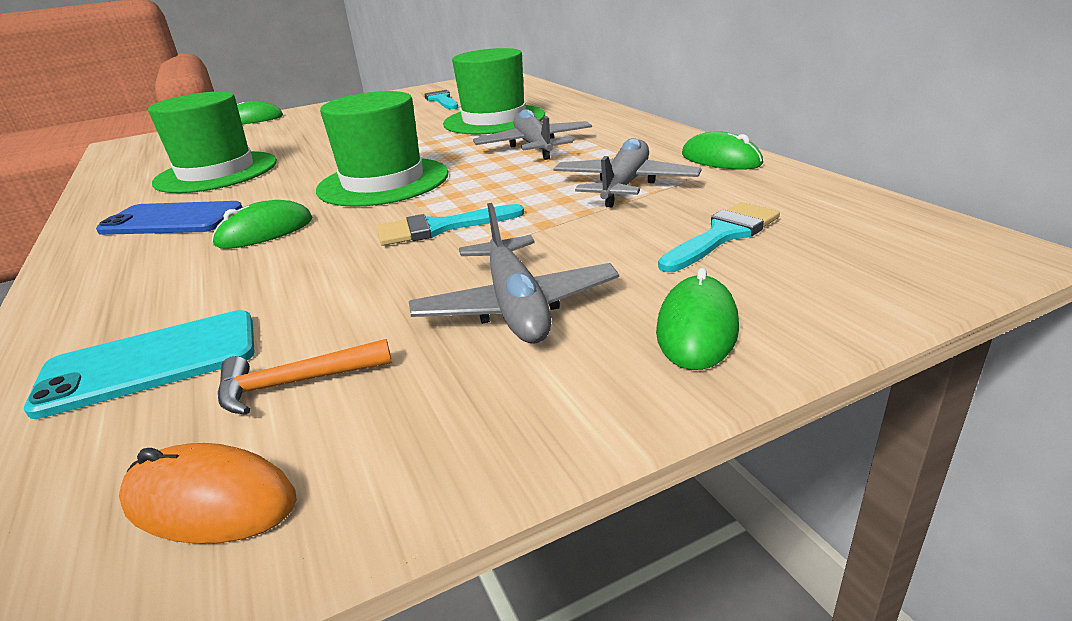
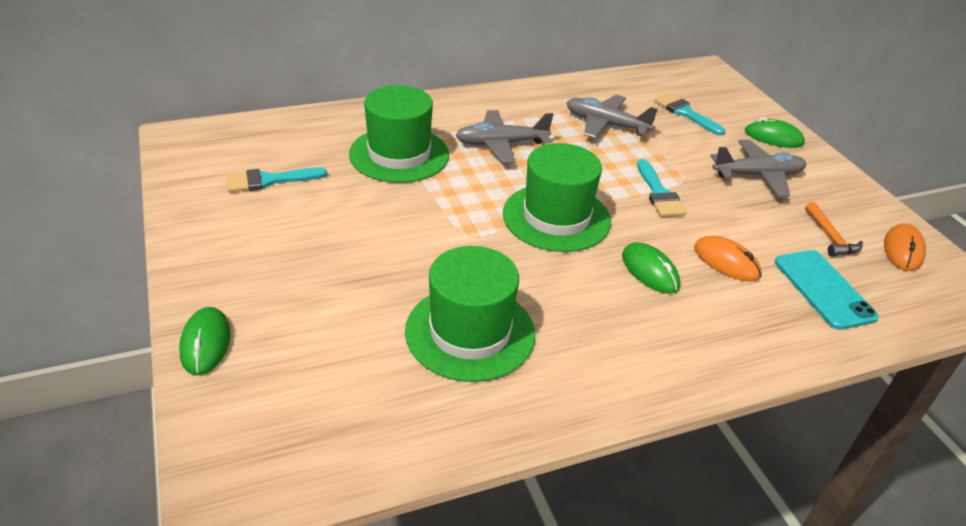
camera: 90 degrees left, 10 degrees up
(172, 220) = (609, 334): blue phone -> none
(262, 278) = (726, 262): none -> orange mouse
(720, 159) = (572, 89): green mouse -> none

